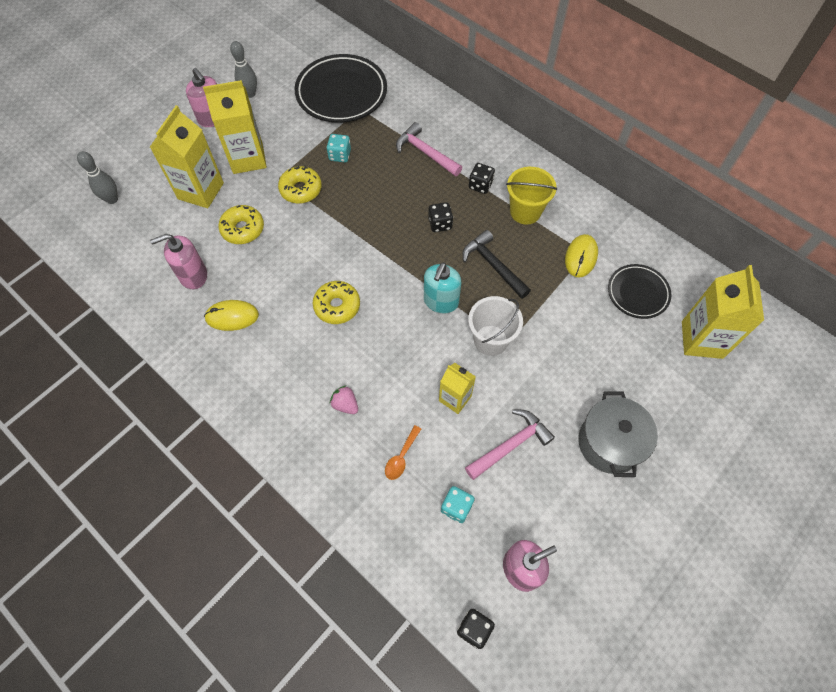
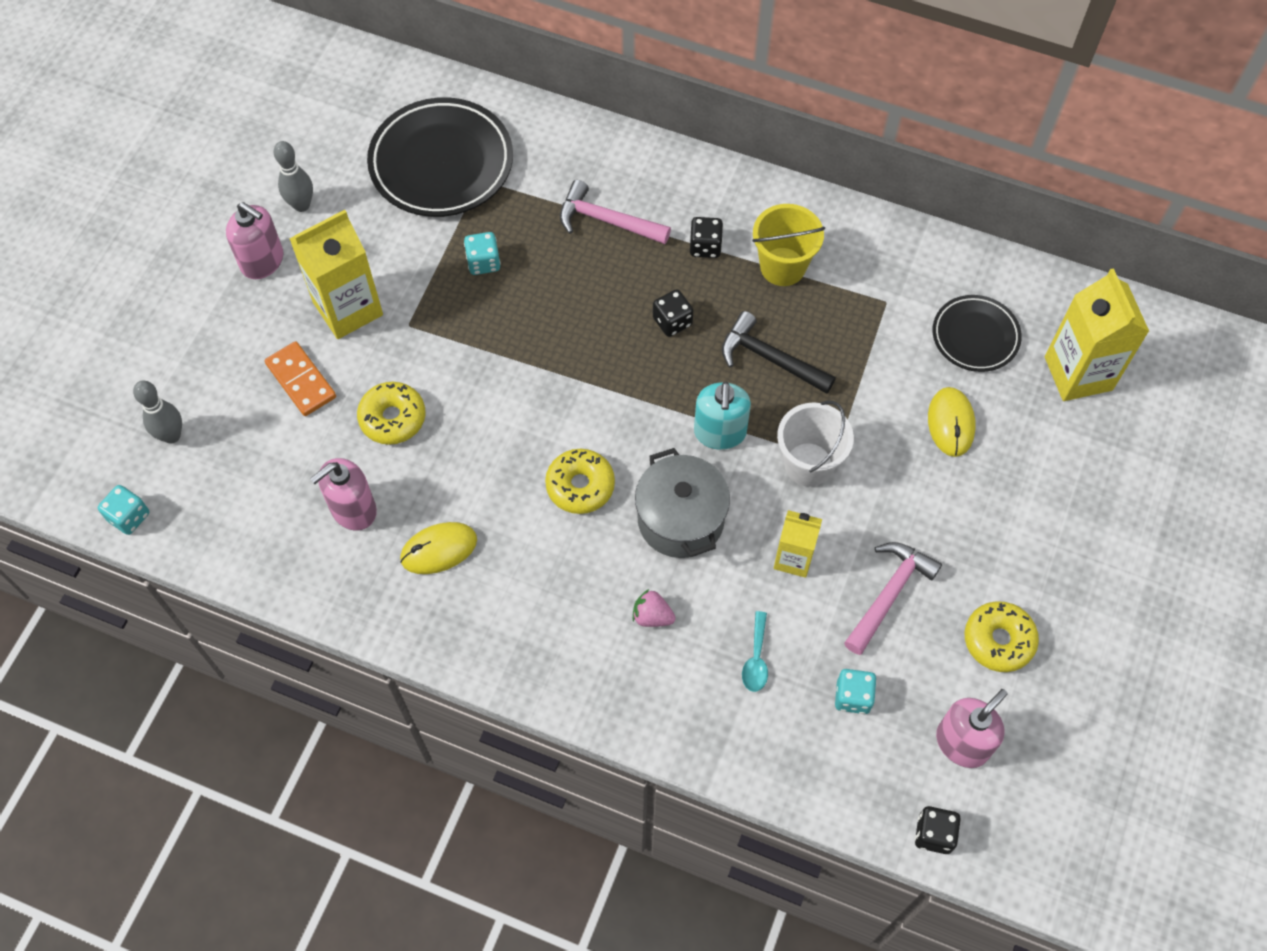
camera: 20 degrees left, 0 degrees up
(64, 238) = (129, 517): none -> turquoise dice
(201, 191) = (301, 380): yellow carton -> orange domino
(301, 189) = (450, 332): yellow donut -> yellow donut (998, 640)
(401, 457) = (756, 658): orange spoon -> turquoise spoon
(581, 257) = (882, 309): yellow mouse -> yellow mouse (950, 423)
(609, 443) = (1011, 548): grey pot -> grey pot (680, 519)

